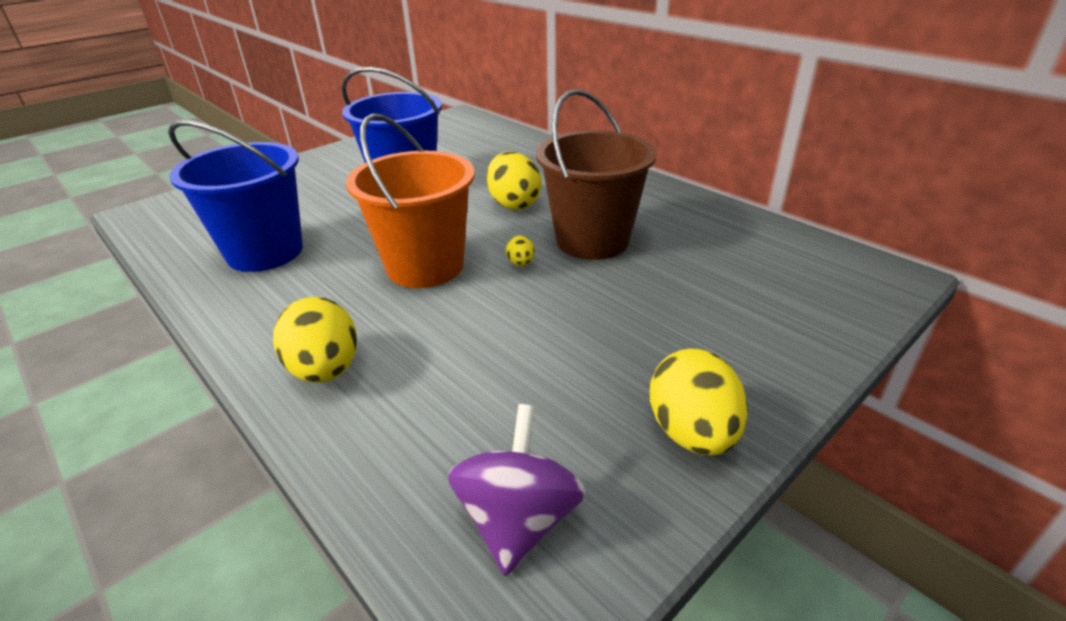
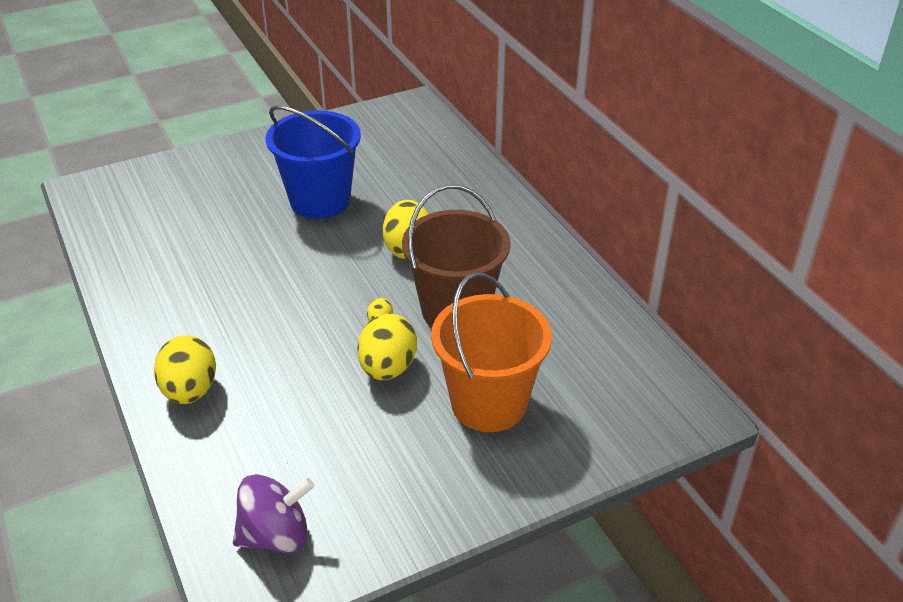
camera: 15 degrees right, 5 degrees up
(265, 252) = (175, 260): blue bucket -> none
(425, 266) = (299, 307): orange bucket -> orange bucket (488, 403)
(518, 520) = (276, 535): purple spinning top -> purple spinning top turned 45 degrees clockwise
(692, 433) = (424, 507): yellow egg -> yellow egg (388, 368)

